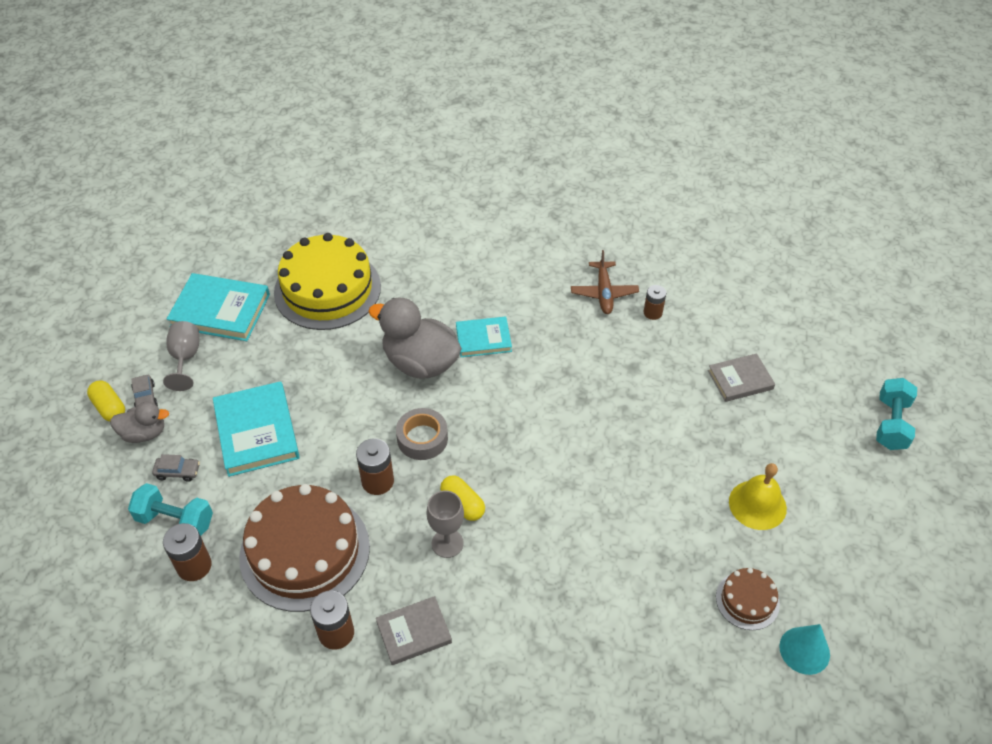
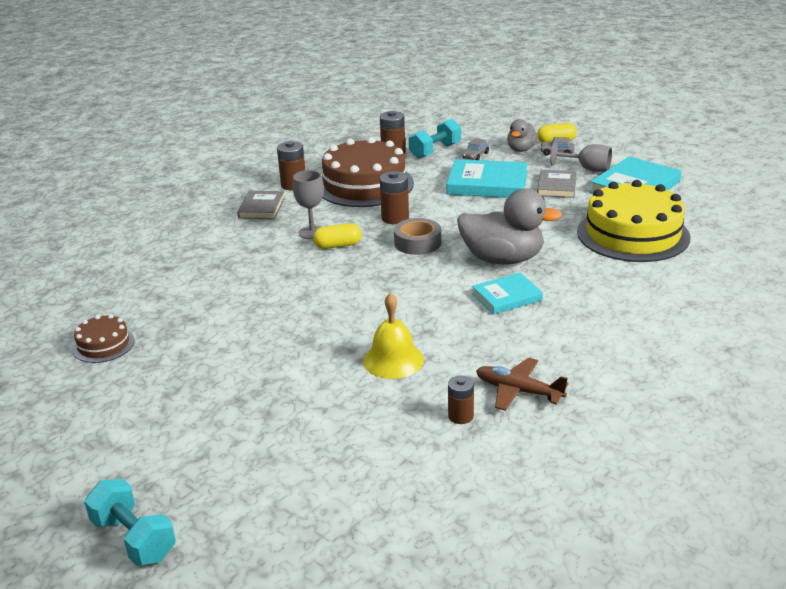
camera: 120 degrees right, 20 degrees down
(420, 363) = (503, 259): grey duck -> grey duck turned 45 degrees clockwise
(483, 339) = (506, 297): turquoise book -> turquoise book turned 45 degrees clockwise
(740, 380) = (310, 442): grey book -> grey book (557, 186)
(757, 504) = (168, 388): yellow bell -> yellow bell (393, 360)
(804, 650) = (33, 356): turquoise cone -> none

